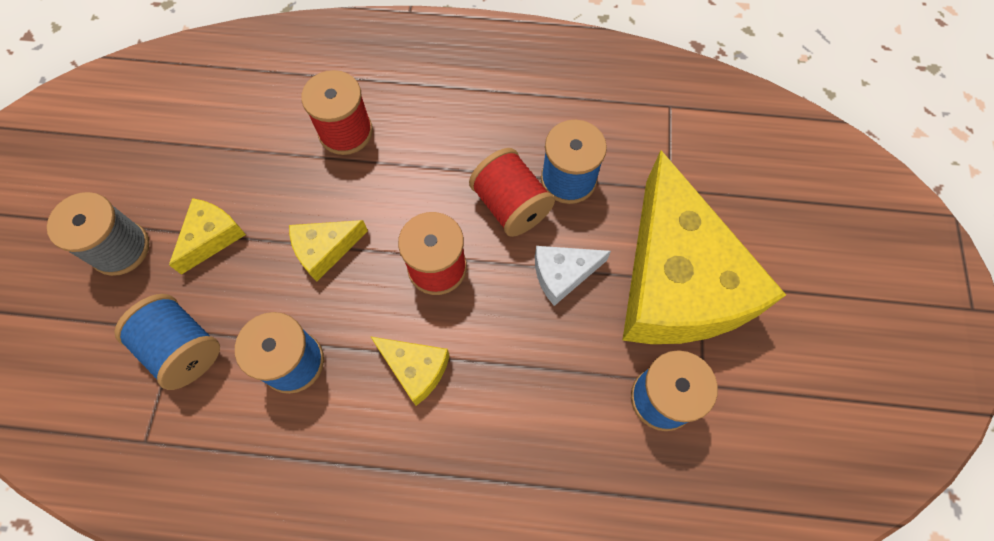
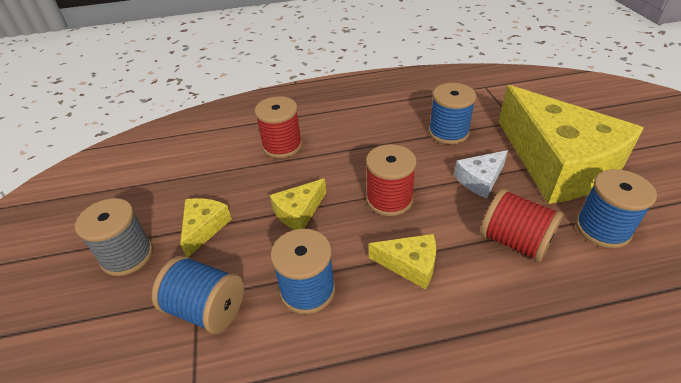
camera: 15 degrees left, 25 degrees down
(511, 206) = (420, 154): red spool -> red spool (514, 241)

